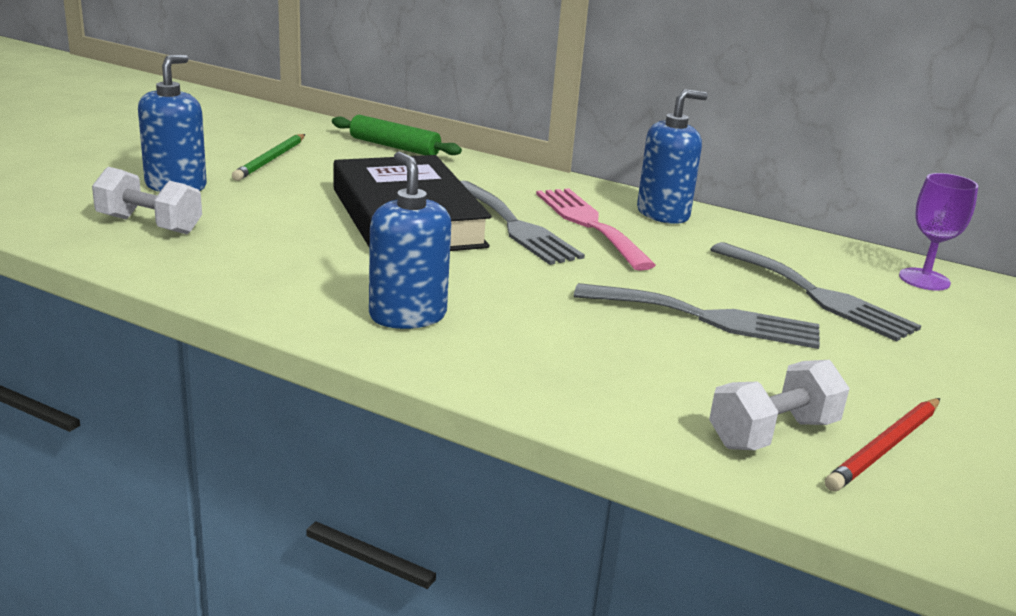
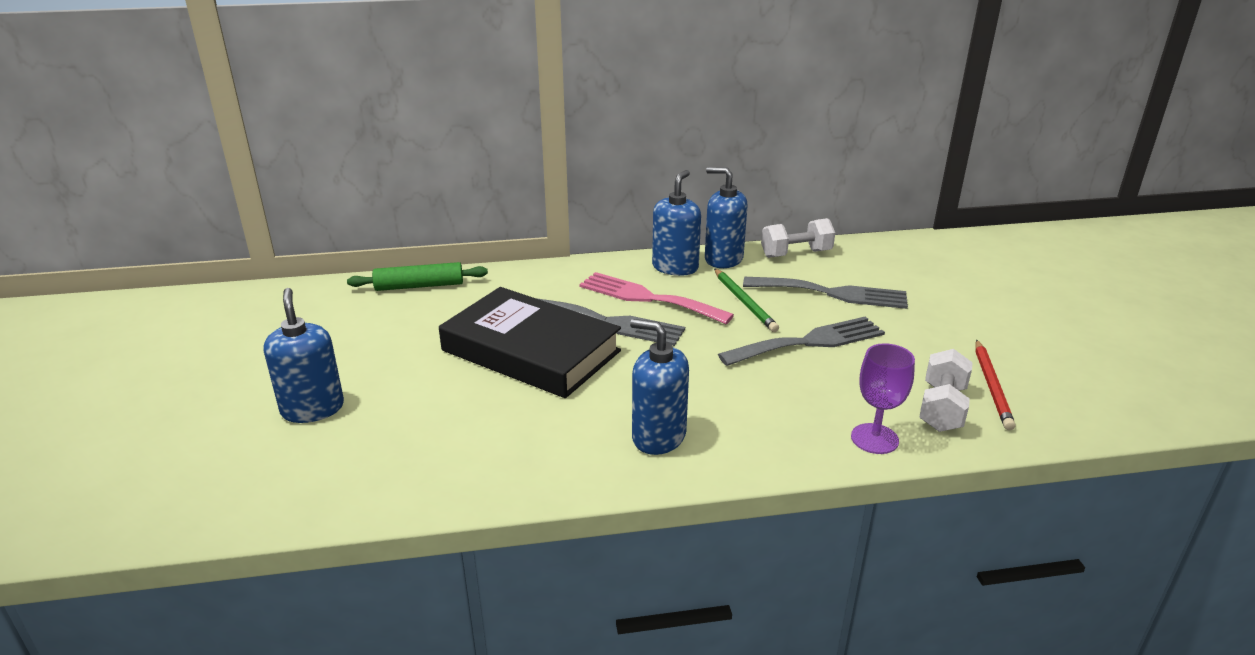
camera: 35 degrees left, 5 degrees up
(149, 225) = (357, 459): white dumbbell -> white dumbbell (796, 254)
(271, 160) = (346, 344): green pencil -> green pencil (744, 302)
(731, 226) = (723, 259): none -> blue soap dispenser
(924, 279) = (862, 254): purple goblet -> purple goblet (874, 439)

